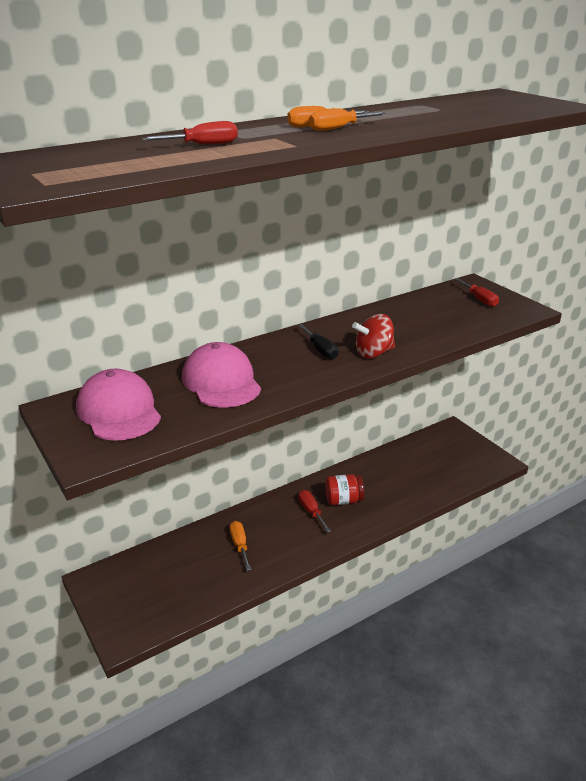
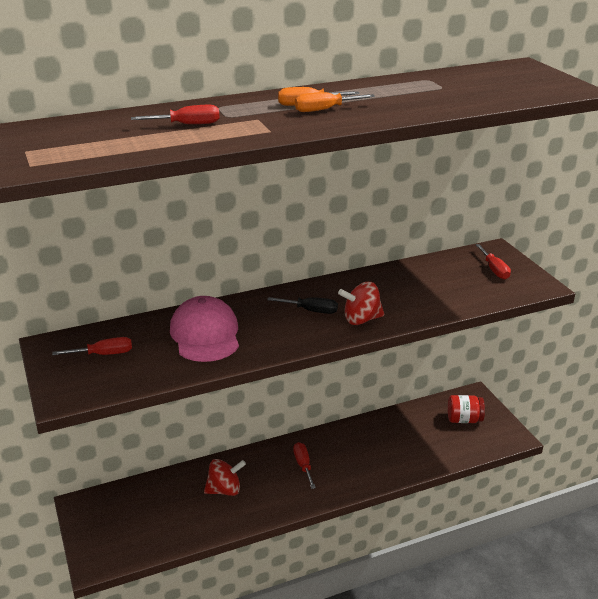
camera: 10 degrees right, 0 degrees up
(119, 411) = (104, 354): pink cap -> red screwdriver
(240, 545) = (225, 490): orange screwdriver -> red spinning top
(321, 350) = (311, 311): black screwdriver -> black screwdriver turned 60 degrees counterclockwise
(343, 500) = (338, 458): red jar -> red jar (464, 419)

